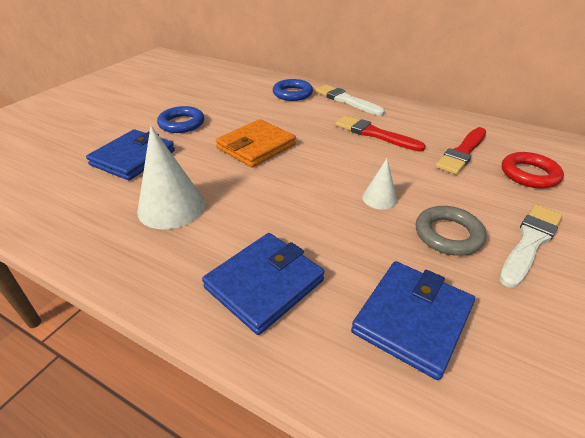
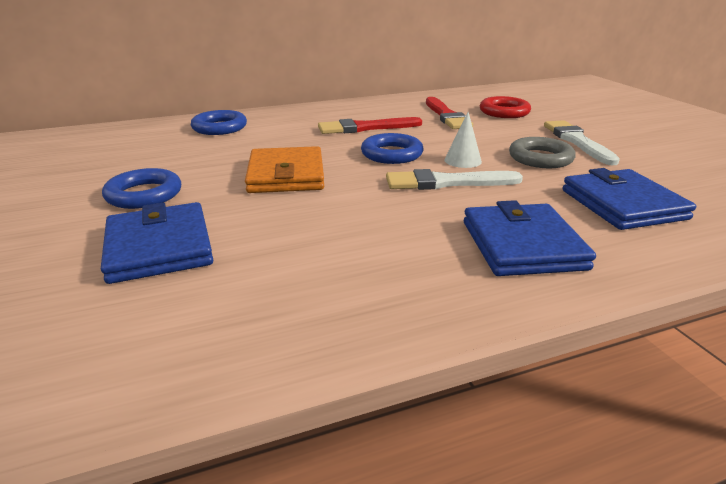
camera: 50 degrees left, 10 degrees down
(171, 207) = (322, 254): white cone -> none
(344, 165) = (391, 154): none -> blue ring
(346, 100) = (286, 116): white brush -> white brush (447, 182)

